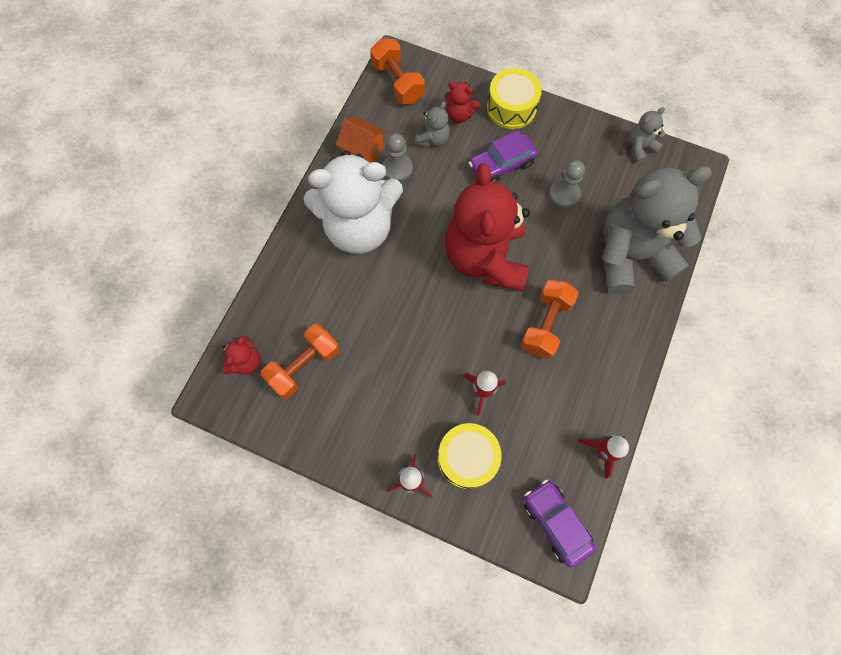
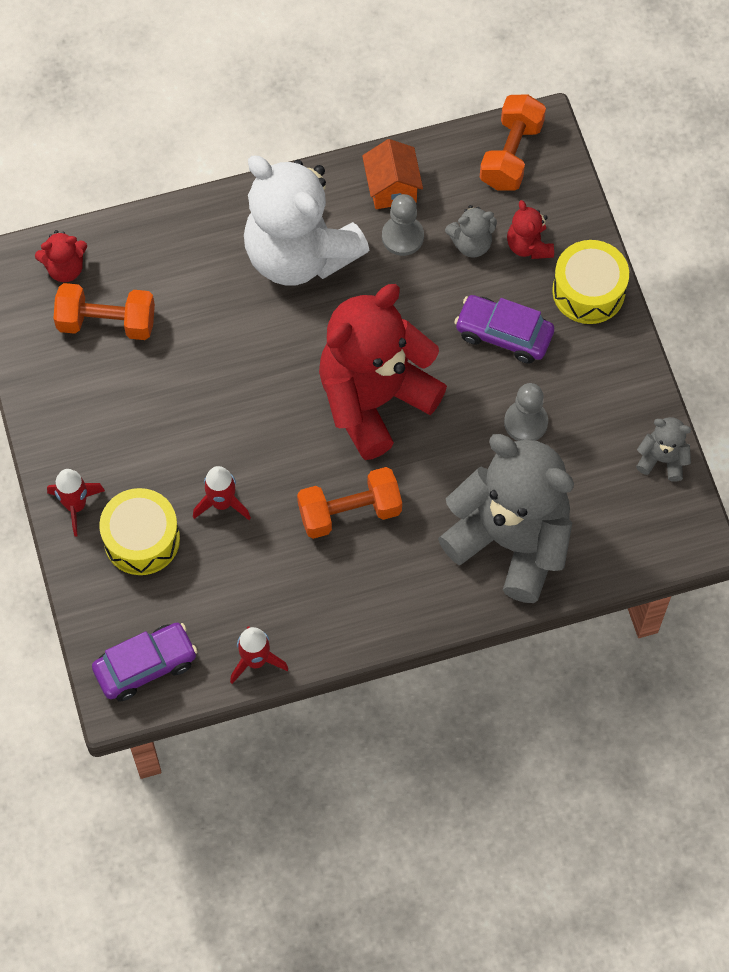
camera: 50 degrees right, 5 degrees down
(555, 522) = (145, 665): purple car -> purple car turned 45 degrees clockwise

